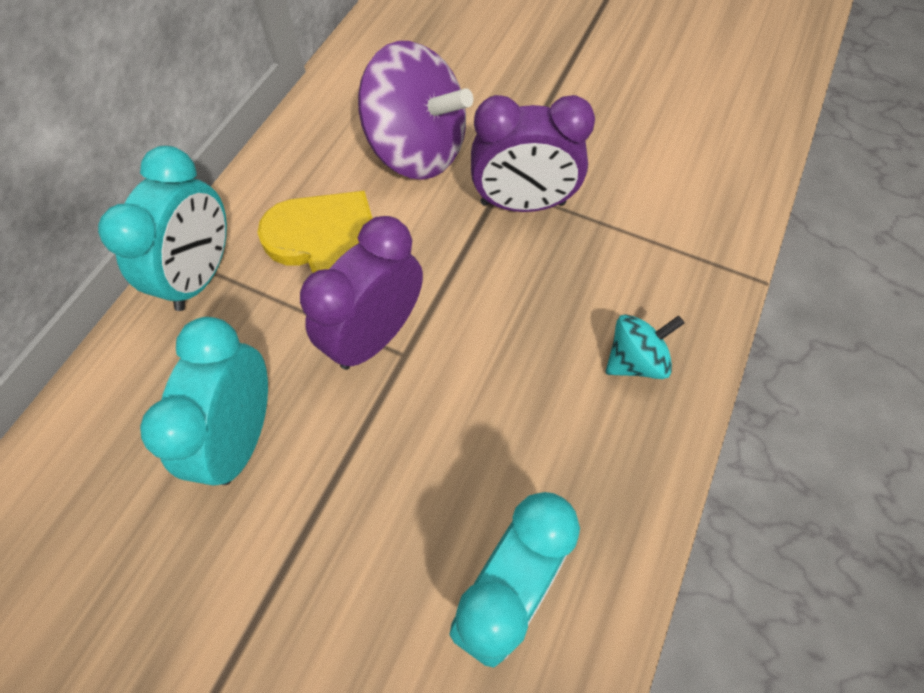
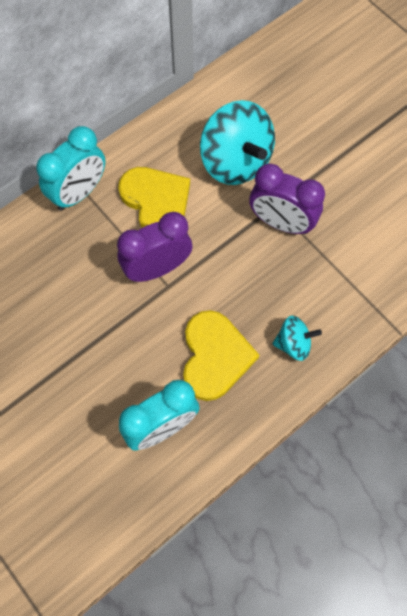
camera: 25 degrees right, 5 degrees up
(242, 435) = (65, 293): turquoise clock -> none
(417, 150) = (235, 162): purple spinning top -> turquoise spinning top
(531, 430) = (215, 356): none -> yellow heart

